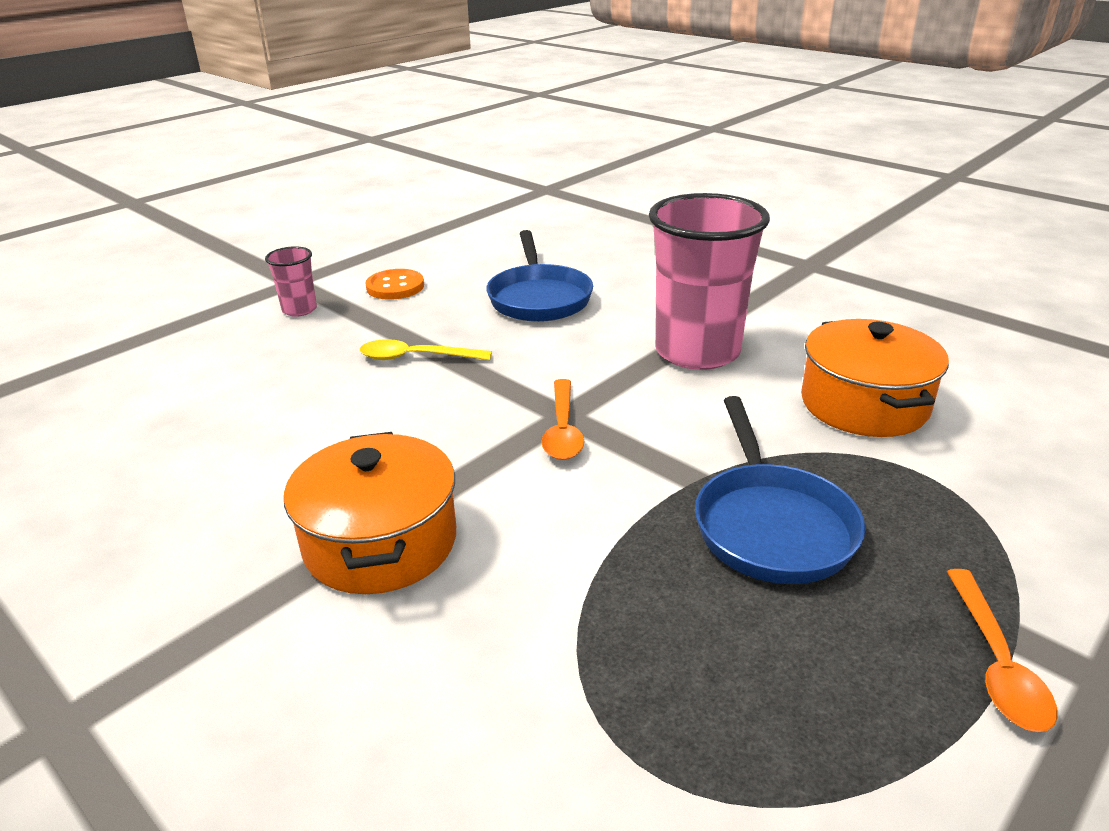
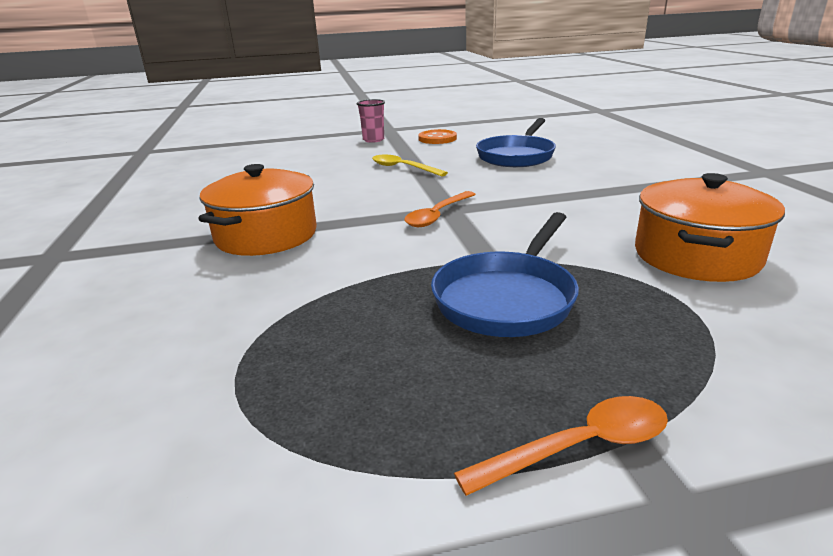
camera: 35 degrees right, 5 degrees down
(697, 352) = (591, 199): pink cup -> none
(996, 663) = (579, 447): orange spoon -> orange spoon turned 150 degrees counterclockwise

